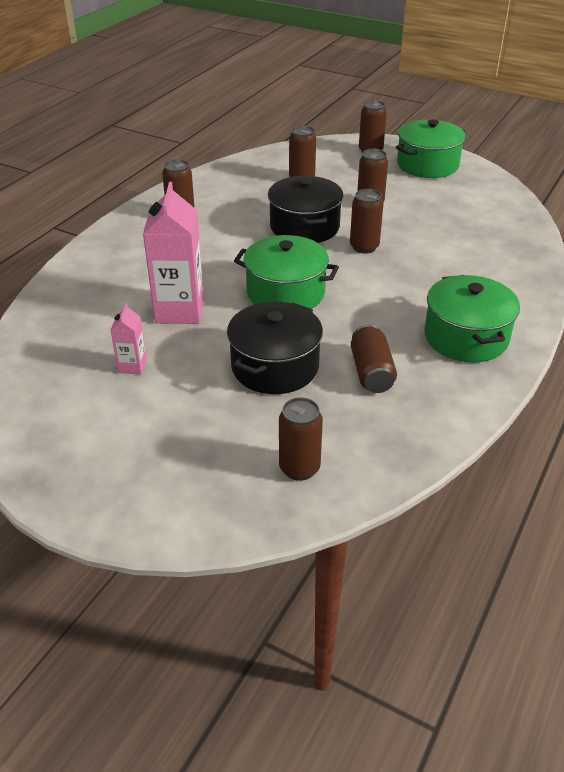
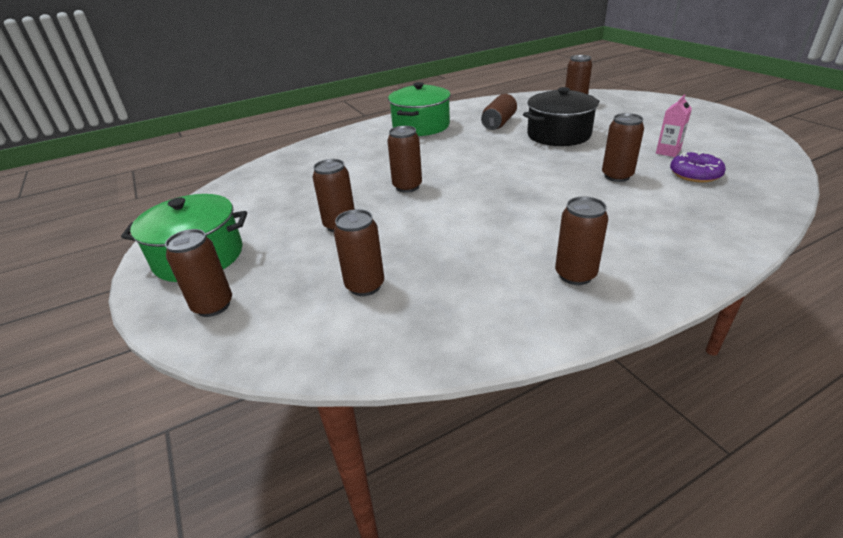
camera: 145 degrees left, 5 degrees down
(102, 334) = (695, 174): none -> purple donut
(179, 310) = (617, 176): pink carton -> brown can
(285, 293) = (514, 169): green pot -> none
(304, 227) = (438, 218): black pot -> none

